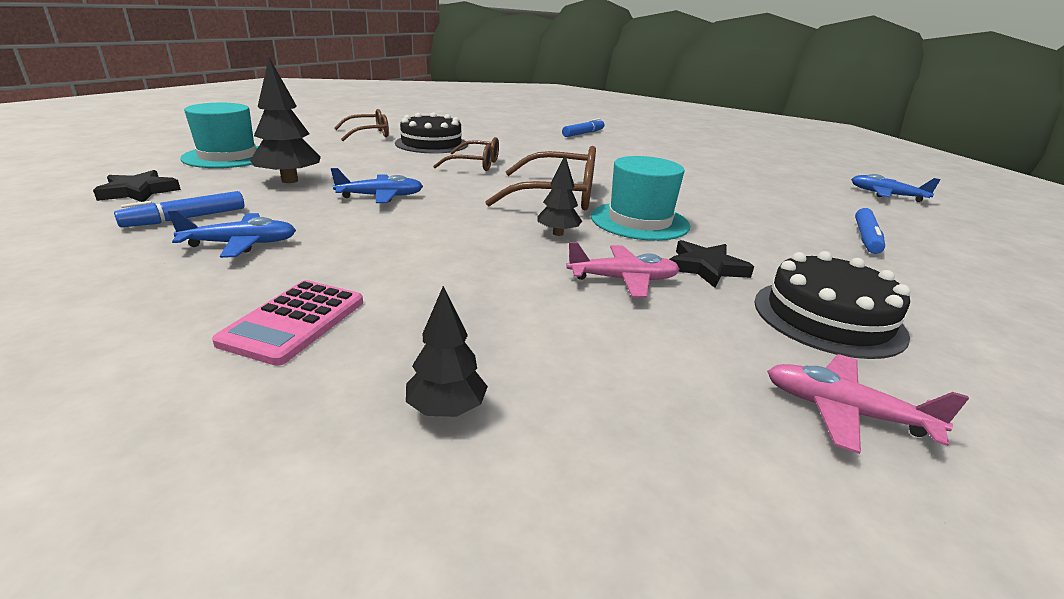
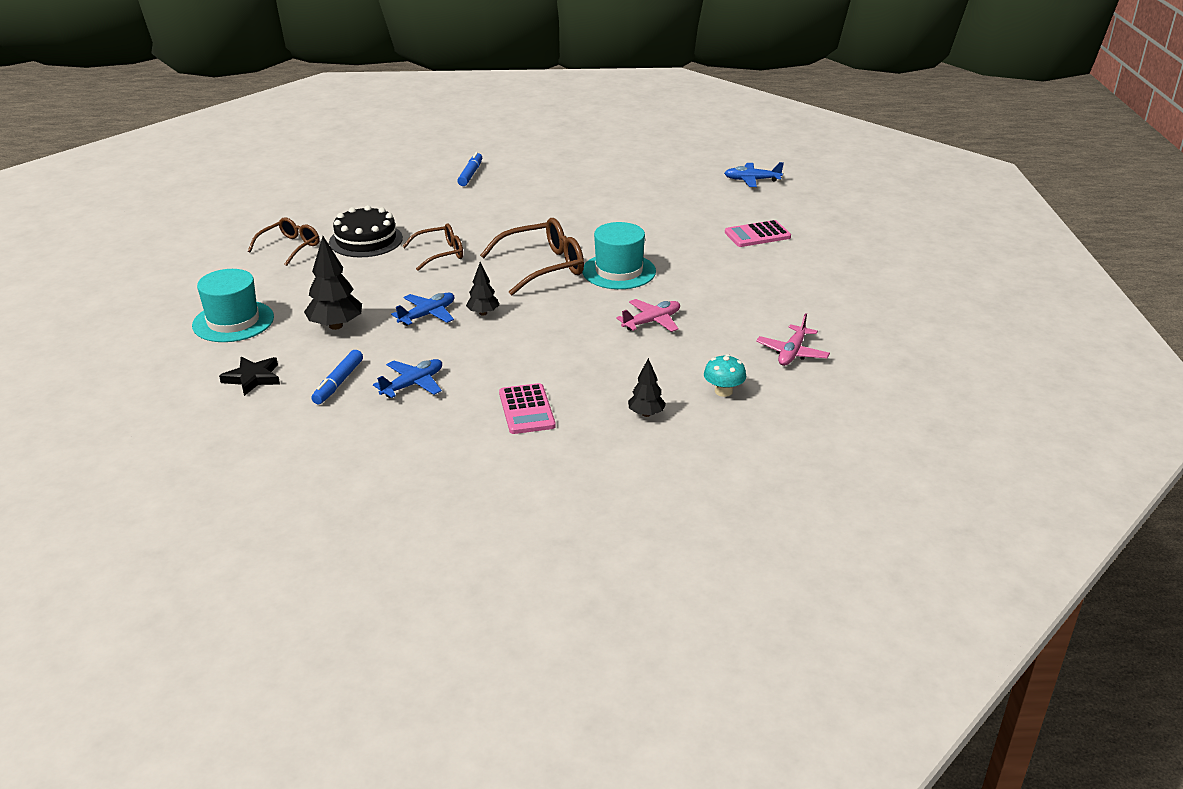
camera: 30 degrees left, 5 degrees up
(558, 233) = (582, 302): black tree -> black tree (483, 313)
(638, 430) = (723, 391): none -> turquoise mushroom
(706, 268) = (686, 296): black star -> none
(828, 317) = (764, 306): black cake -> none
(844, 412) = (792, 353): pink plane -> pink plane turned 60 degrees counterclockwise
(866, 238) = (757, 235): blue marker -> pink calculator

